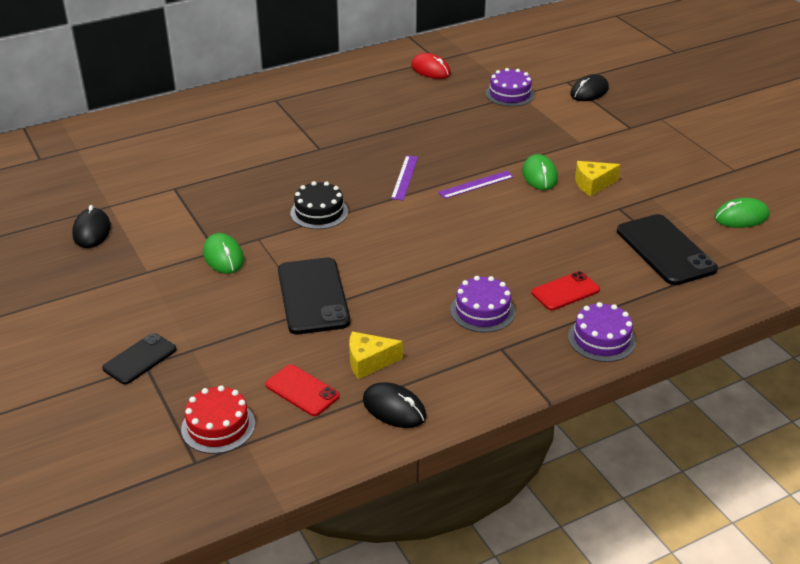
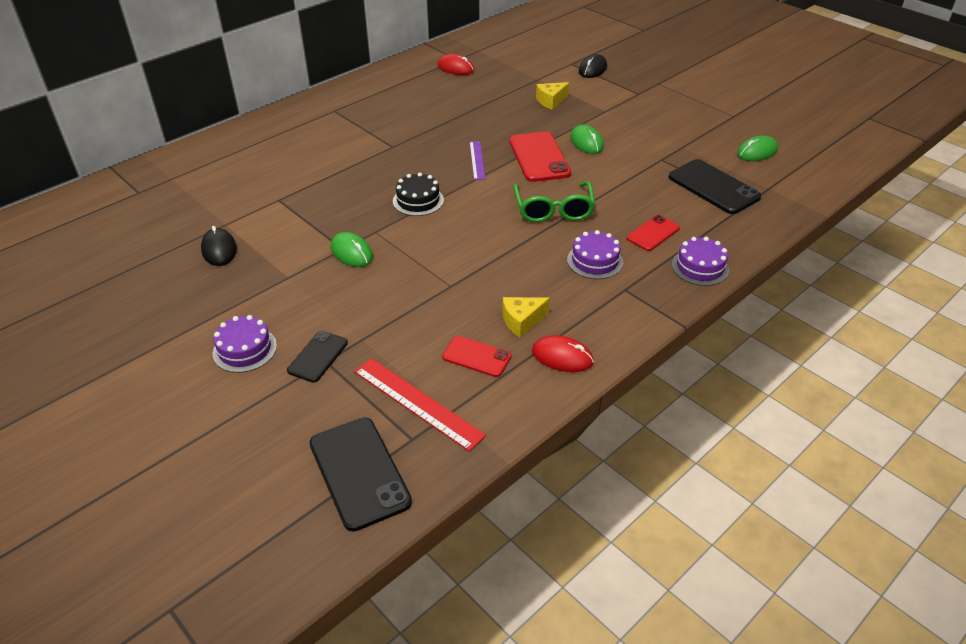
camera: 15 degrees left, 5 degrees up
(218, 426) = (417, 402): red cake -> red ruler
(313, 296) = (447, 273): black phone -> black phone (359, 472)
(394, 408) = (562, 357): black mouse -> red mouse
(464, 246) = (553, 209): none -> green glasses
(476, 184) = (539, 157): purple ruler -> red phone
(510, 94) = (530, 79): purple cake -> purple cake (245, 349)
(592, 184) = (632, 143): yellow cheese -> yellow cheese (551, 101)

